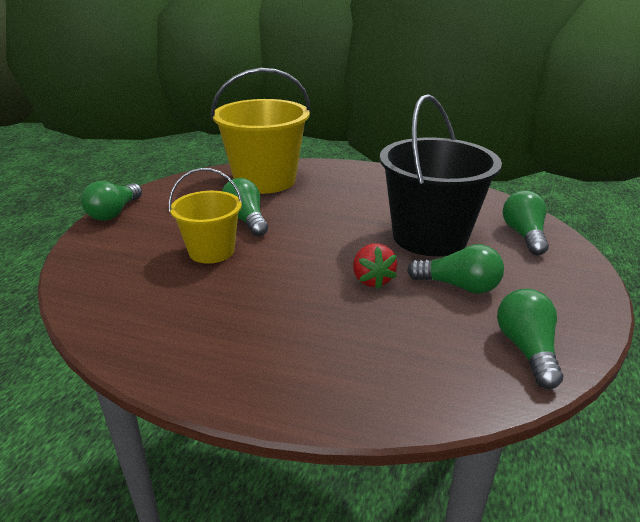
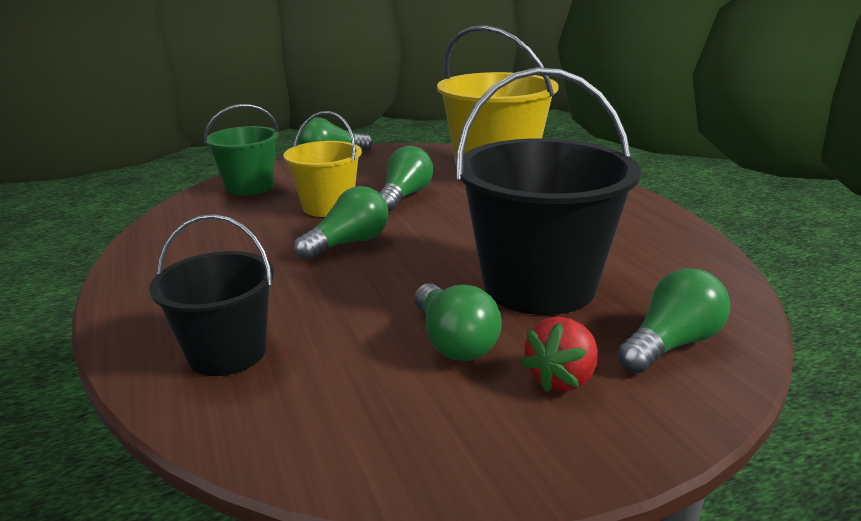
camera: 50 degrees right, 5 degrees down
(106, 266) = (250, 187): none -> green bucket
(372, 280) = (388, 289): red strawberry -> red strawberry (562, 378)
(379, 369) = (227, 353): none -> black bucket
(526, 349) = (371, 436): green light bulb -> green light bulb (349, 243)

